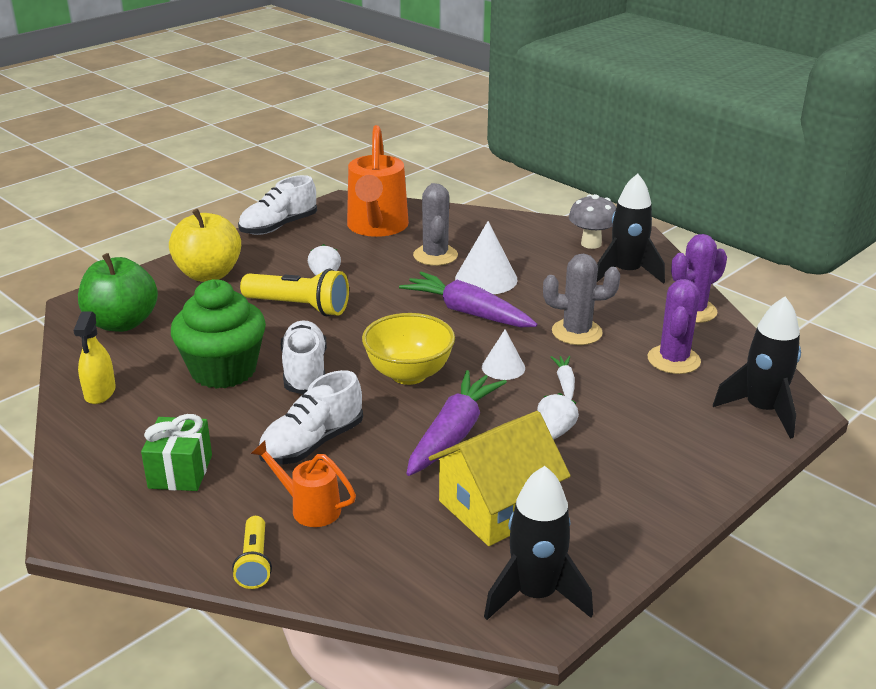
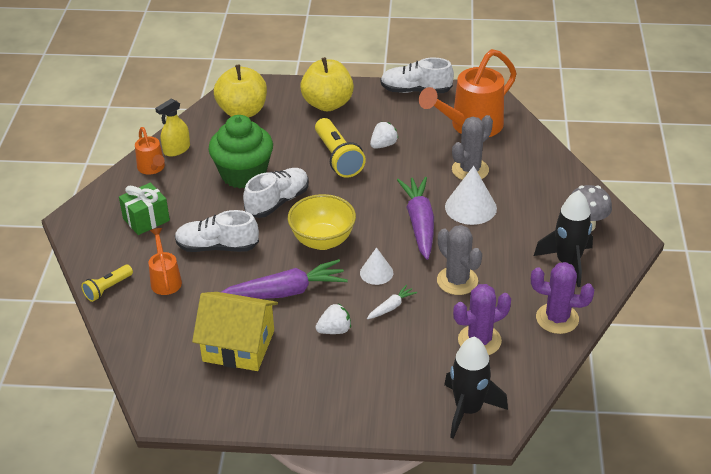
camera: 50 degrees right, 10 degrees up
(99, 424) = (152, 168): none -> orange watering can
(122, 323) = (242, 111): green apple -> yellow apple
(535, 594) = (182, 399): black rocket -> none

